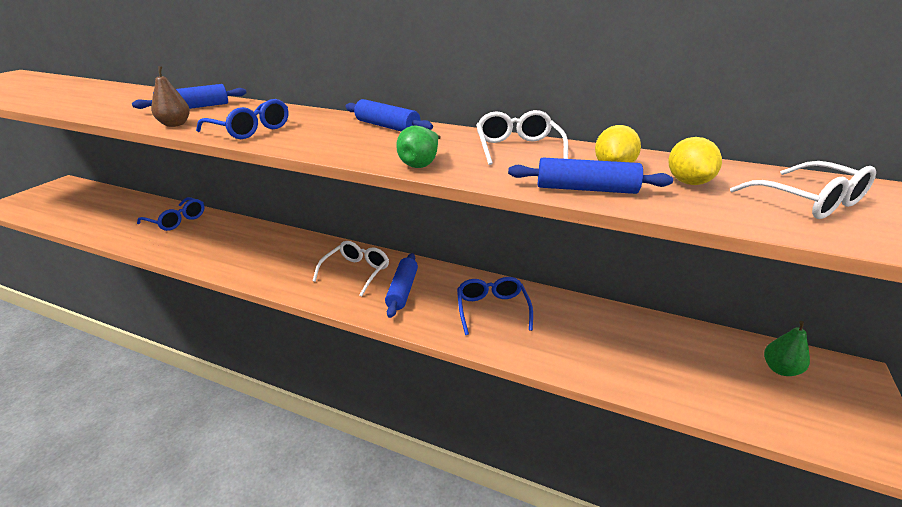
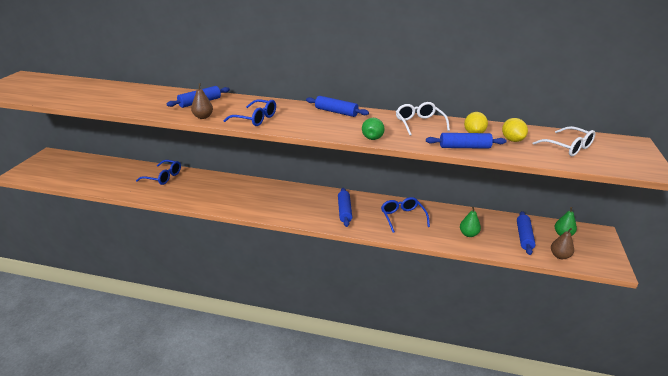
camera: 10 degrees left, 0 degrees up
(356, 272) = (310, 202): white glasses -> none
(598, 351) = (468, 234): none -> green pear
(702, 366) = (524, 237): none -> blue rolling pin
(771, 415) = (559, 256): none -> brown pear

